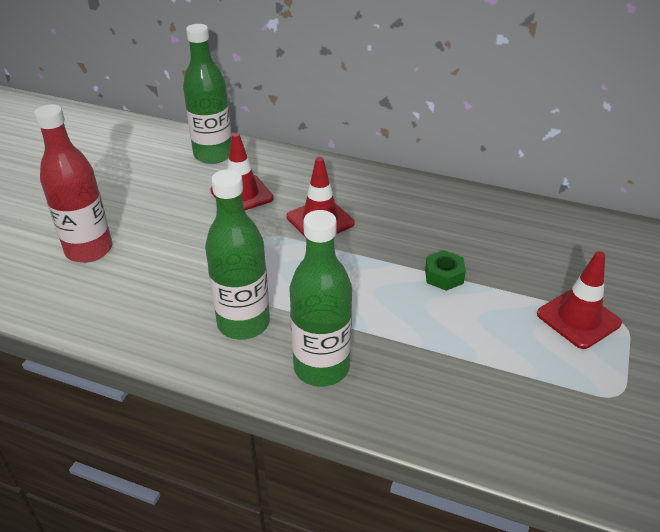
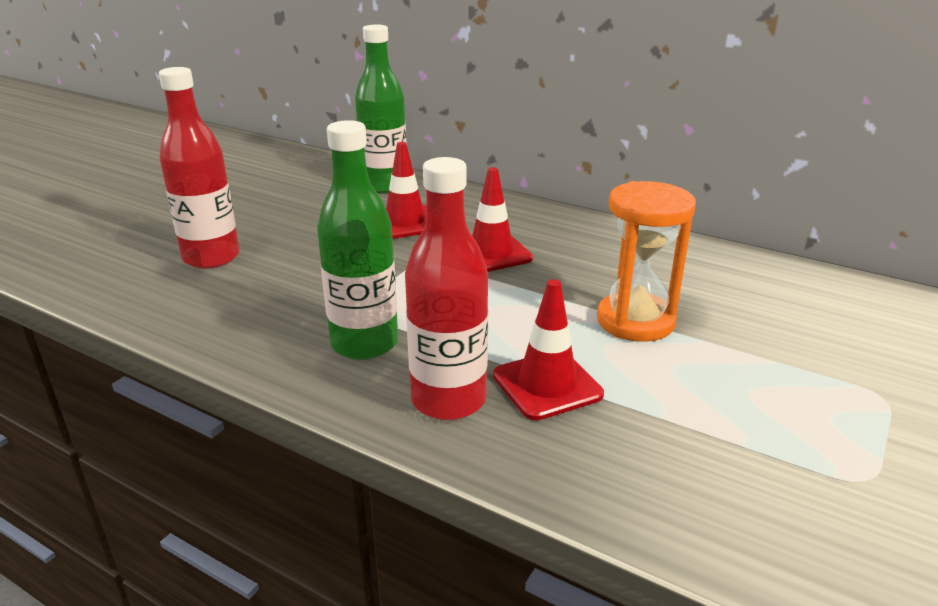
camera: 10 degrees right, 10 degrees down
(321, 367) = (448, 400): green bottle -> red bottle
(444, 276) = (635, 321): green nut -> orange hourglass
(578, 319) = (816, 384): red traffic cone -> red traffic cone (547, 385)

